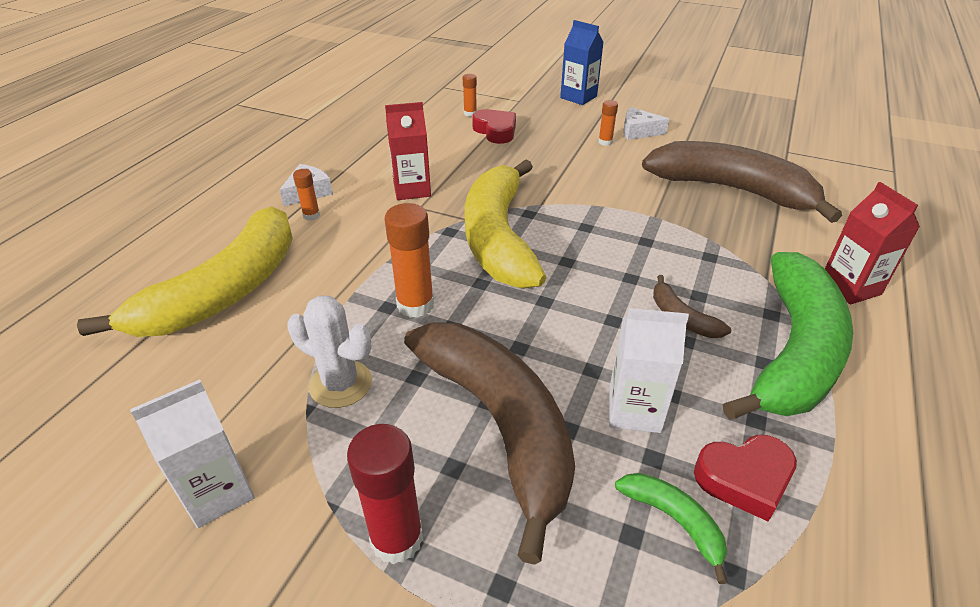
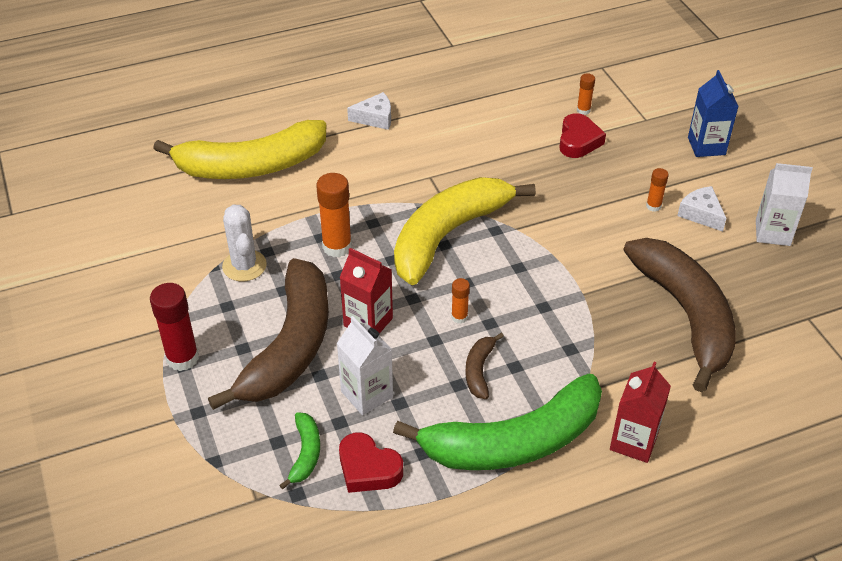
camera: 45 degrees right, 5 degrees up
(218, 492) = (138, 279): white carton -> white carton (772, 232)
(311, 215) = (355, 139): orange glue stick -> orange glue stick (459, 317)
(412, 189) = (443, 158): red carton -> red carton (368, 322)

